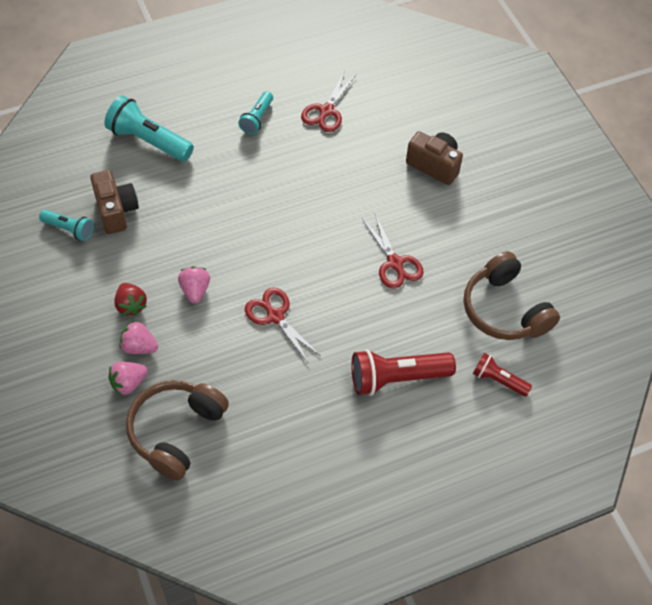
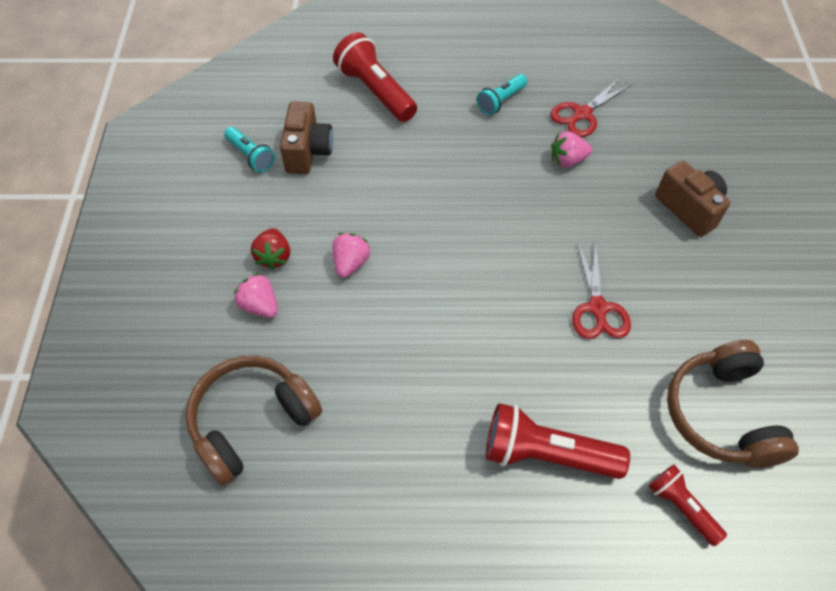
camera: 25 degrees right, 0 degrees up
(128, 383) = (228, 343): pink strawberry -> pink strawberry (567, 160)
(149, 141) = (375, 91): turquoise flashlight -> red flashlight
(275, 316) = (428, 323): red scissors -> none

